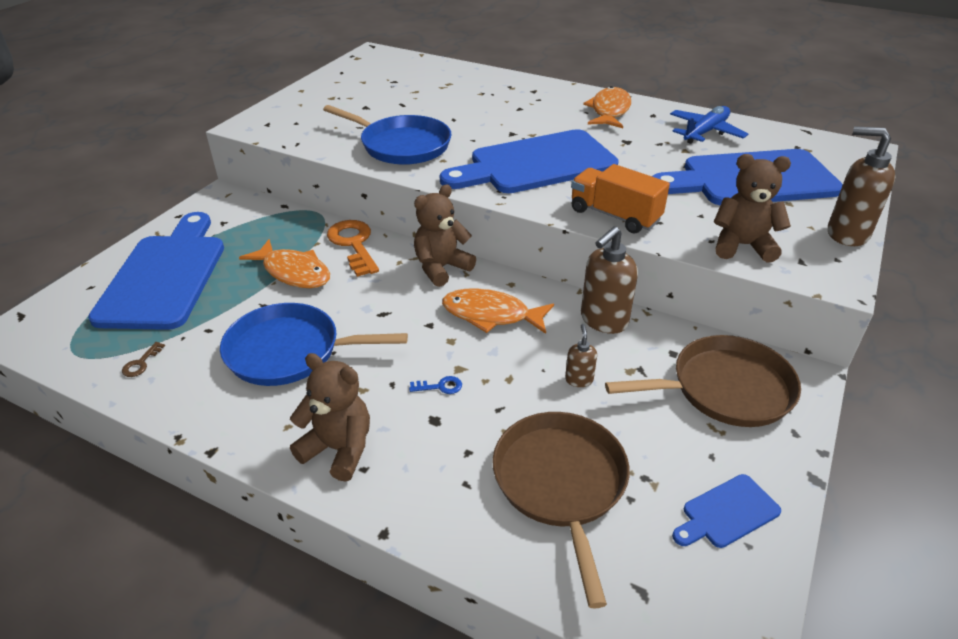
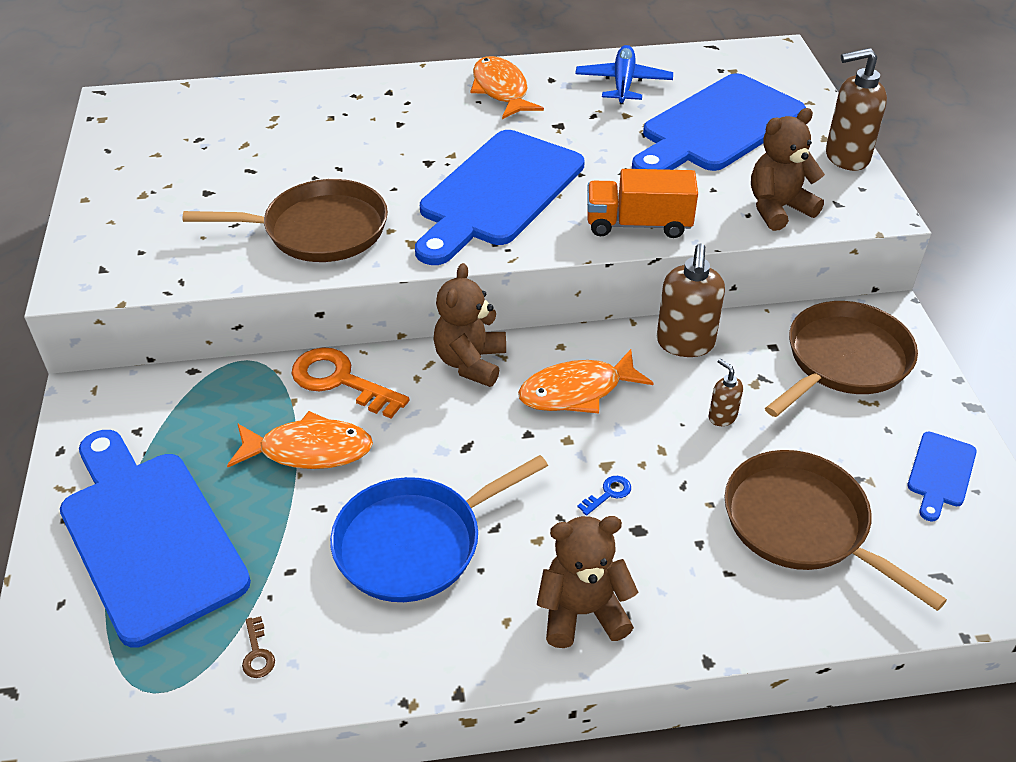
camera: 35 degrees left, 5 degrees up
(402, 145) = (319, 230): blue pan -> brown pan

